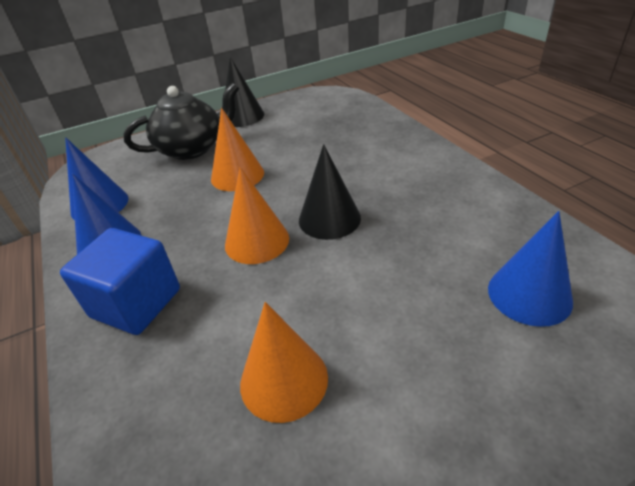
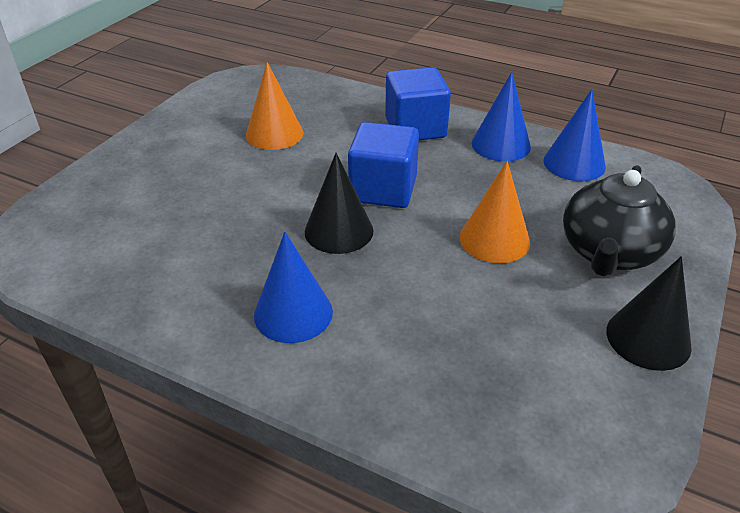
camera: 140 degrees right, 0 degrees up
(257, 241) = (383, 189): orange cone -> blue cube
(529, 294) = (126, 231): blue cone -> blue cone (293, 313)

